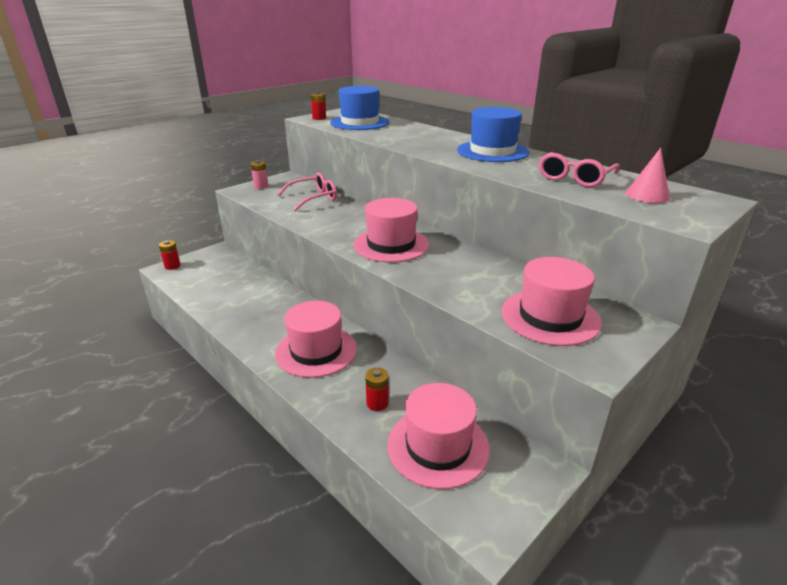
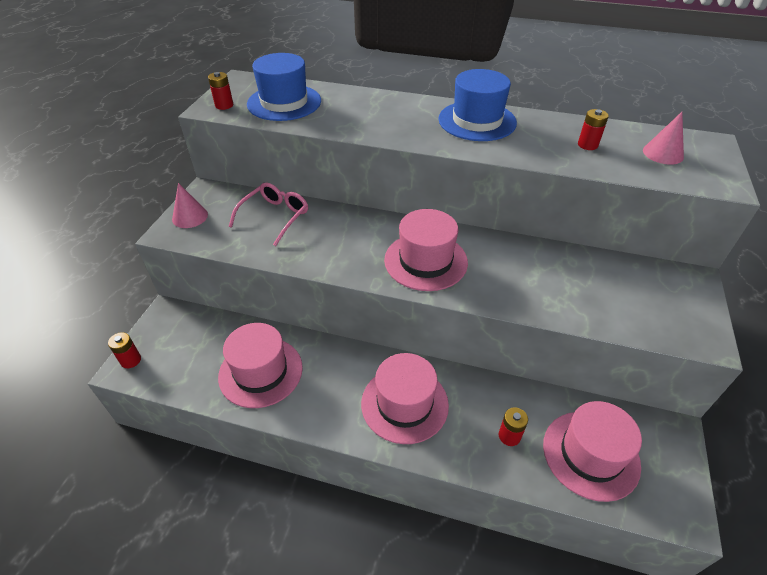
camera: 30 degrees left, 15 degrees up
(261, 186) = (190, 217): pink battery -> pink cone
(550, 317) = (633, 300): pink hat -> pink hat (260, 372)
(574, 178) = (587, 145): pink glasses -> red battery

